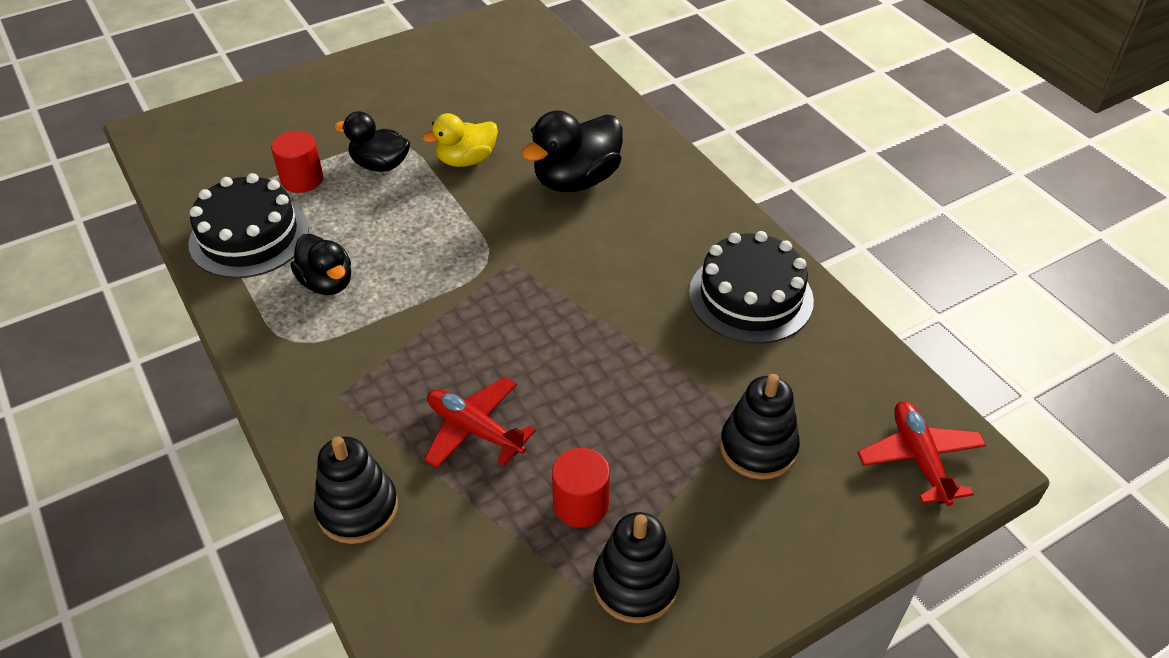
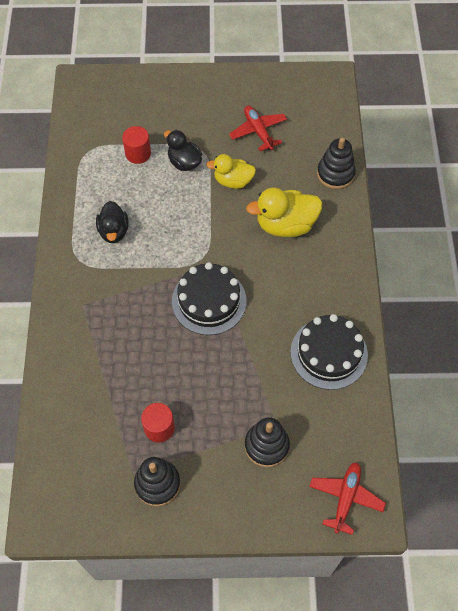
camera: 30 degrees right, 15 degrees up
(249, 236) = (91, 181): black cake -> black cake (209, 301)
(357, 509) = (57, 373): black stacking toy -> black stacking toy (335, 174)
(475, 430) = (135, 359): red plane -> red plane (258, 131)
(576, 180) = (285, 225): black duck -> yellow duck

